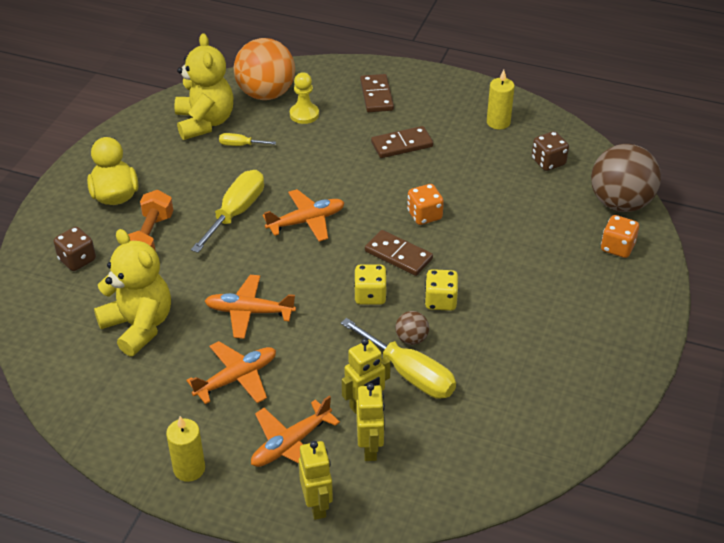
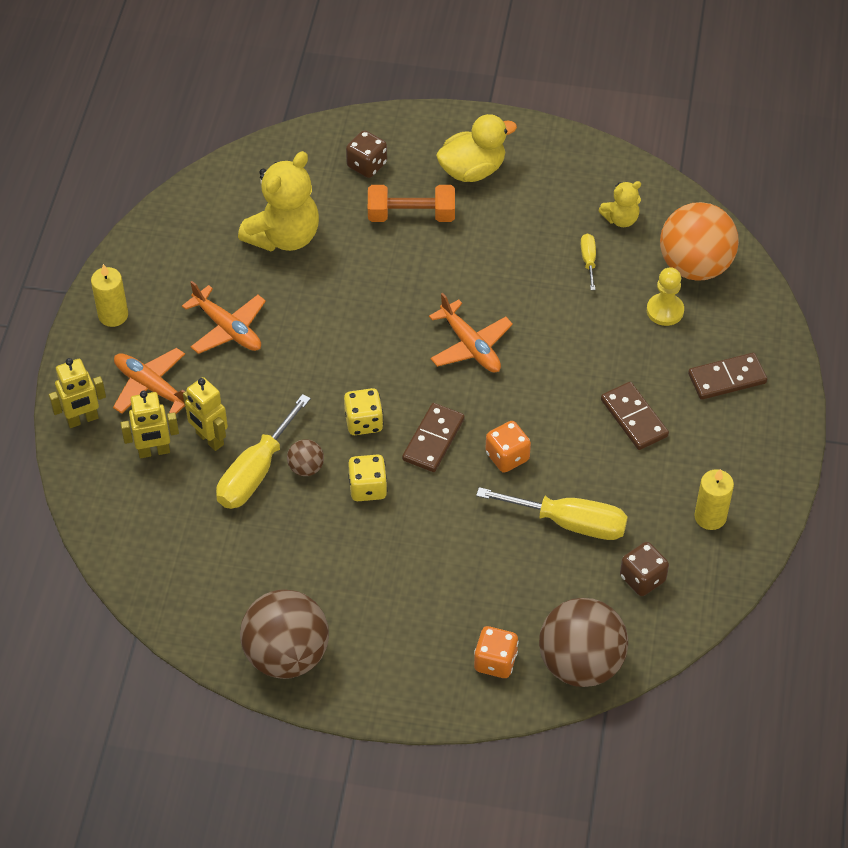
camera: 80 degrees right, 10 degrees up
(205, 122) = (621, 219): yellow teddy bear -> yellow teddy bear, size x0.51
(236, 212) = (470, 280): yellow screwdriver -> yellow screwdriver (570, 523)
(249, 312) = (319, 321): orange plane -> none
(606, 372) = (286, 655): none -> brown ball

